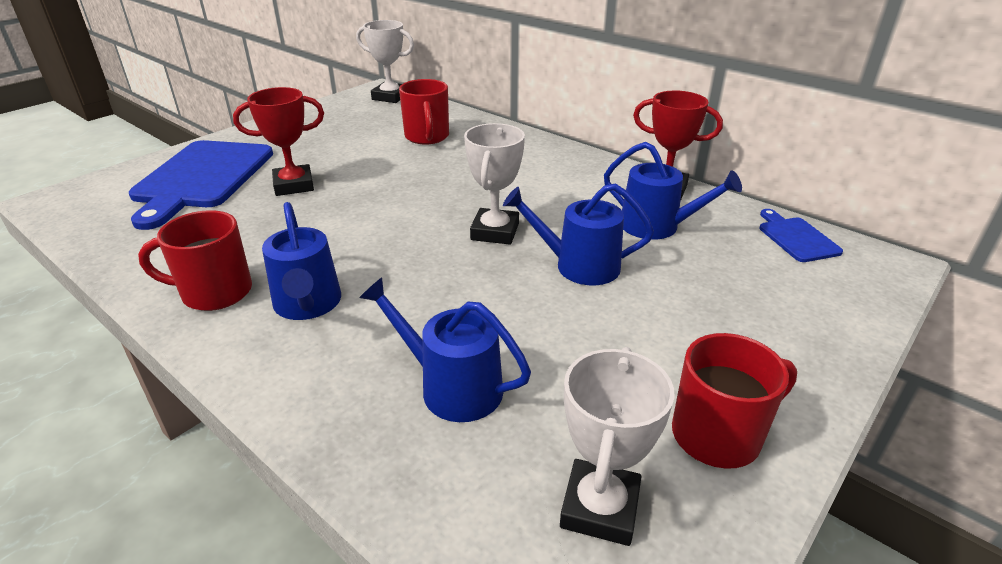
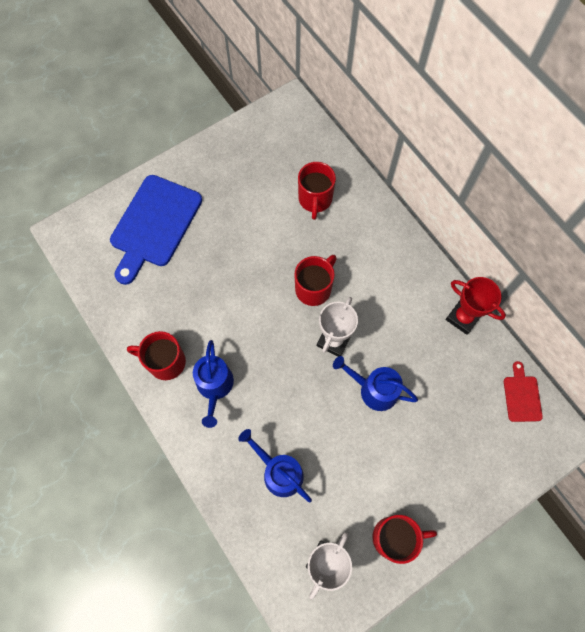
camera: 15 degrees right, 35 degrees up
(294, 185) = (214, 250): red trophy -> none
(390, 97) = (298, 120): white trophy -> none
(448, 195) = (314, 288): none -> red mug
(656, 226) = (437, 360): blue watering can -> none
(796, 238) = (521, 396): blue cutting board -> red cutting board

